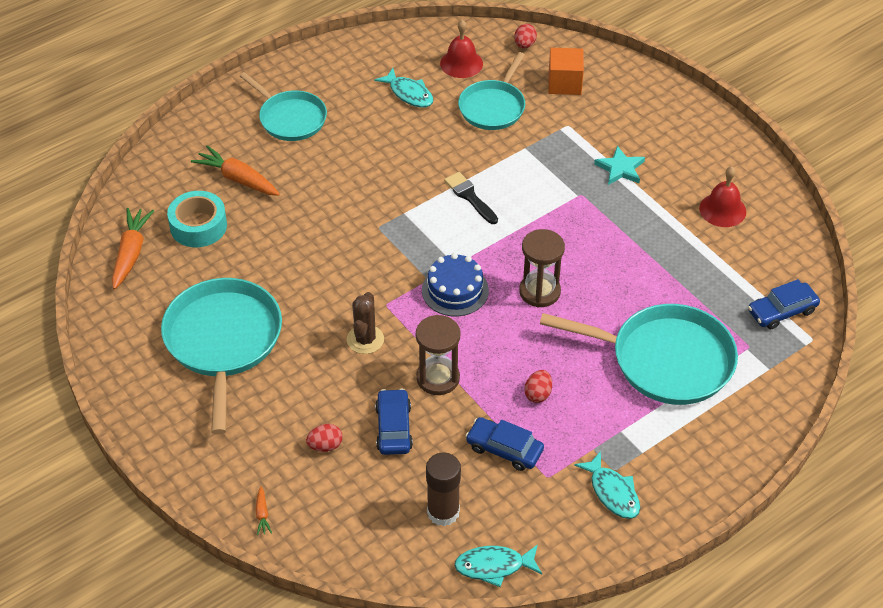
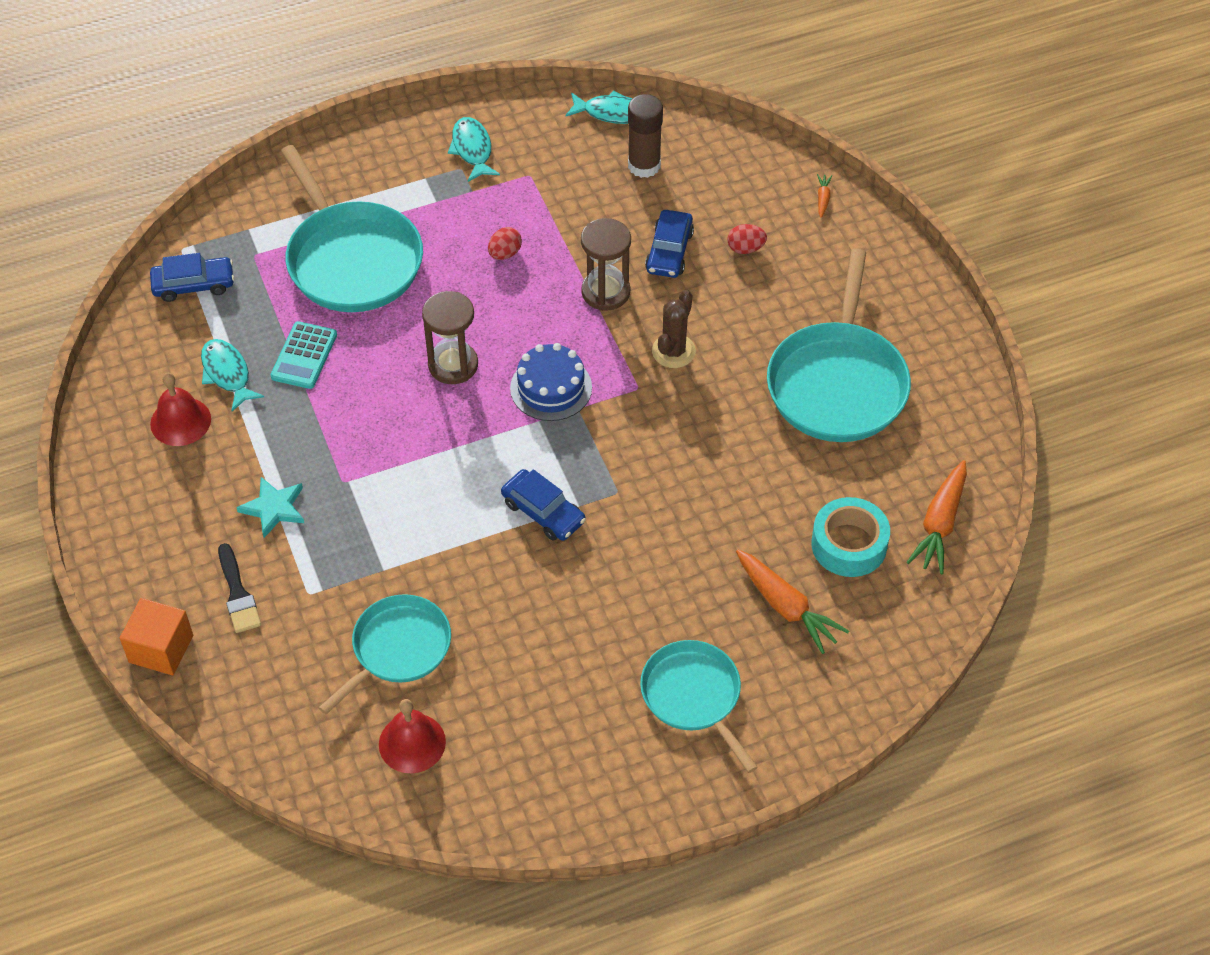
camera: 165 degrees left, 5 degrees up
(409, 94) = (509, 702): turquoise fish -> turquoise fish (227, 374)
(470, 197) = (486, 510): black brush -> black brush (238, 594)
(504, 449) = (562, 208): blue car -> blue car (543, 512)
(524, 45) = (302, 757): red egg -> none
(564, 83) = (278, 668): orange cube -> orange cube (161, 649)
(659, 274) = (304, 356): none -> turquoise calculator
(665, 360) = (352, 260): turquoise pan -> turquoise pan turned 150 degrees counterclockwise

